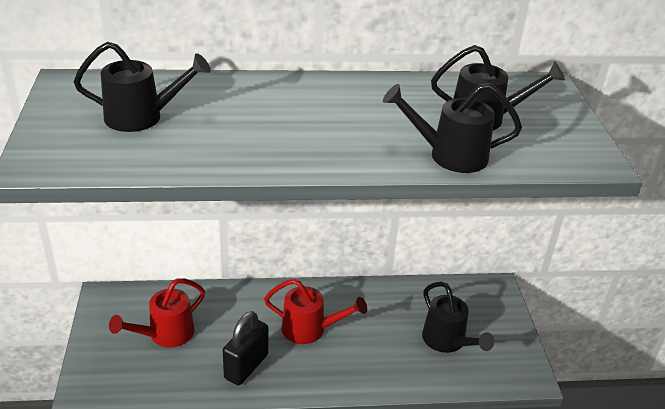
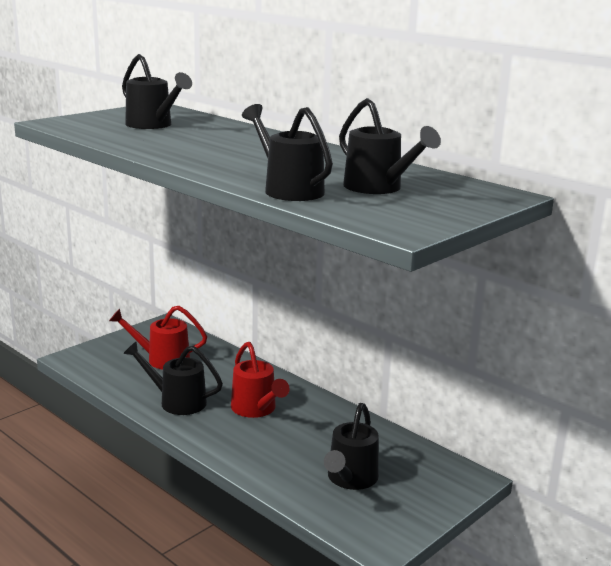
camera: 50 degrees right, 15 degrees down
(246, 366) = (176, 401): black padlock -> black watering can

